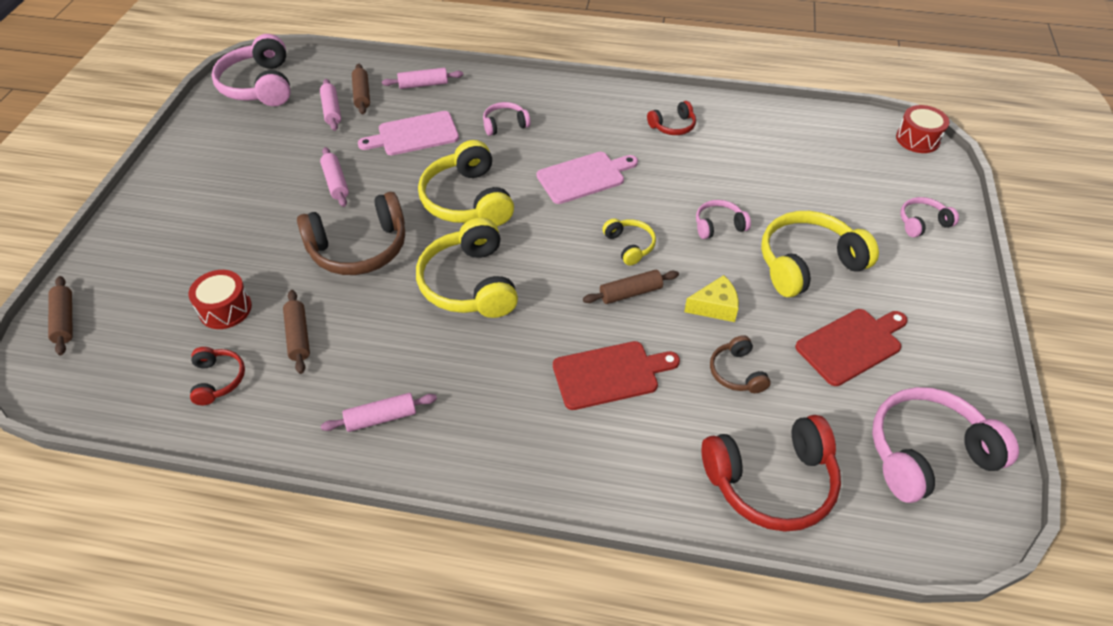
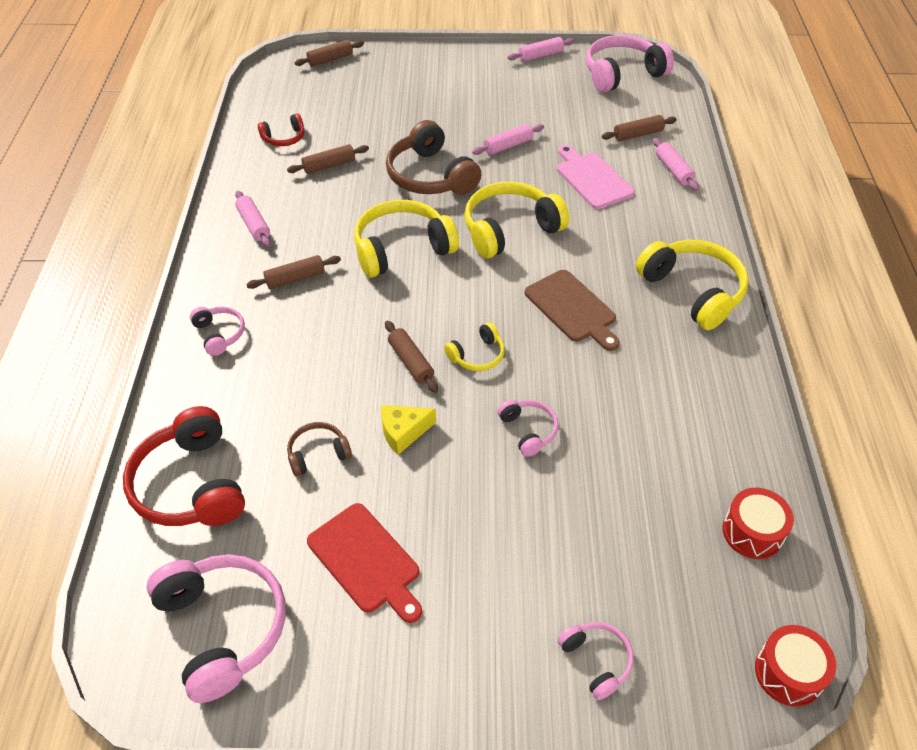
camera: 80 degrees right, 0 degrees up
(225, 309) = (351, 124): red drum -> red drum (752, 532)
(332, 110) = (606, 122): pink rolling pin -> pink rolling pin (540, 55)
(490, 379) = (295, 278): none -> brown rolling pin
(505, 124) = (634, 237): pink headphones -> pink headphones (220, 334)
(584, 177) = (572, 309): pink cutting board -> brown cutting board
(610, 374) = (307, 356): red cutting board -> none
(673, 126) = (692, 378): red headphones -> none
(715, 307) = (403, 432): yellow cheese -> yellow cheese turned 90 degrees clockwise
(807, 263) = (487, 519): yellow headphones -> yellow headphones (693, 291)

